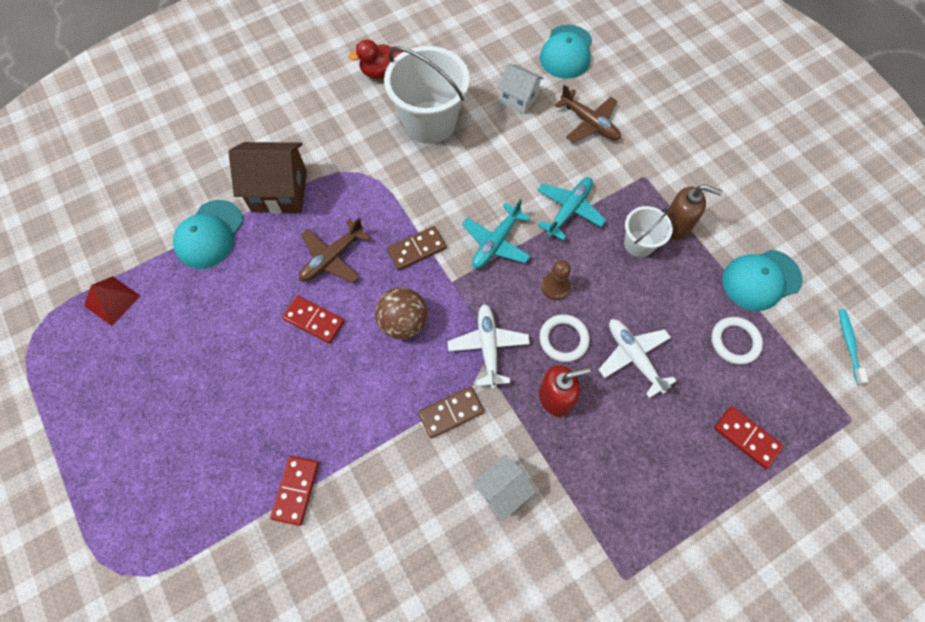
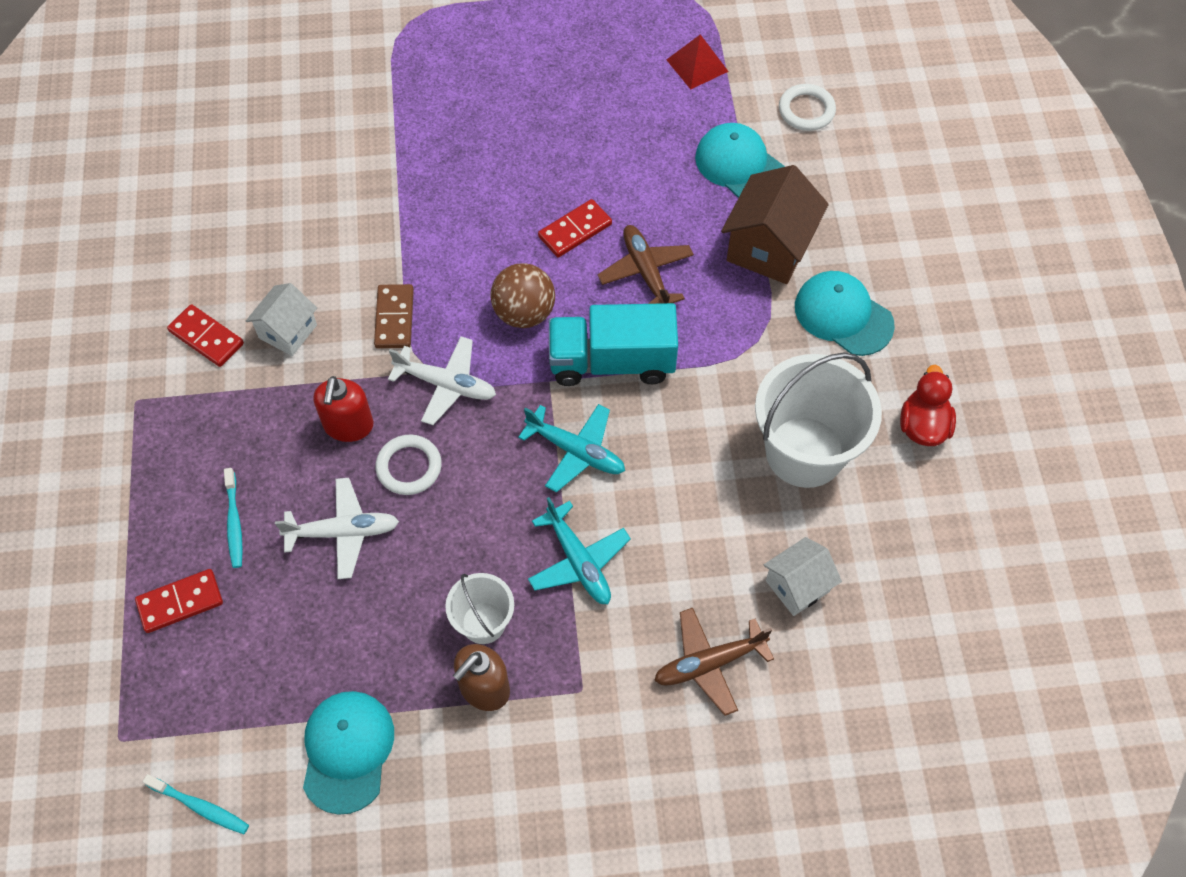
camera: 115 degrees right, 5 degrees down
(296, 490) = (400, 162): red domino -> red domino (206, 337)
(417, 249) = (612, 361): brown domino -> turquoise truck
(496, 242) = (576, 451): turquoise plane -> turquoise plane turned 150 degrees clockwise
(502, 490) = (288, 331): white house -> white house turned 45 degrees clockwise
(555, 287) = (479, 491): brown pawn -> none
(566, 52) = (862, 701): turquoise cap -> turquoise cap (843, 315)
(671, 435) = (234, 522): none -> turquoise toothbrush
(735, 341) = (290, 662): white ring -> white ring (806, 110)

